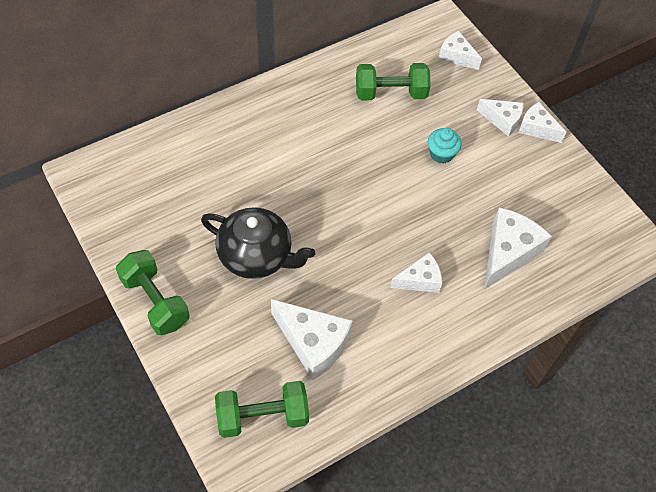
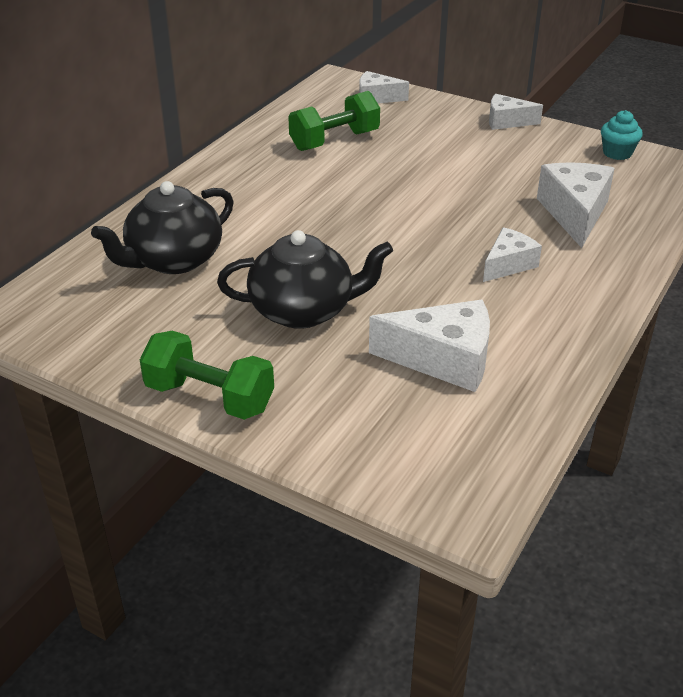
camera: 25 degrees left, 20 degrees down
(205, 168) = (173, 260): none -> black teapot
(262, 416) = (448, 450): green dumbbell -> none
(441, 154) = (432, 166): turquoise cupcake -> turquoise cupcake (617, 153)
(502, 120) = (468, 126): white cheese -> none

